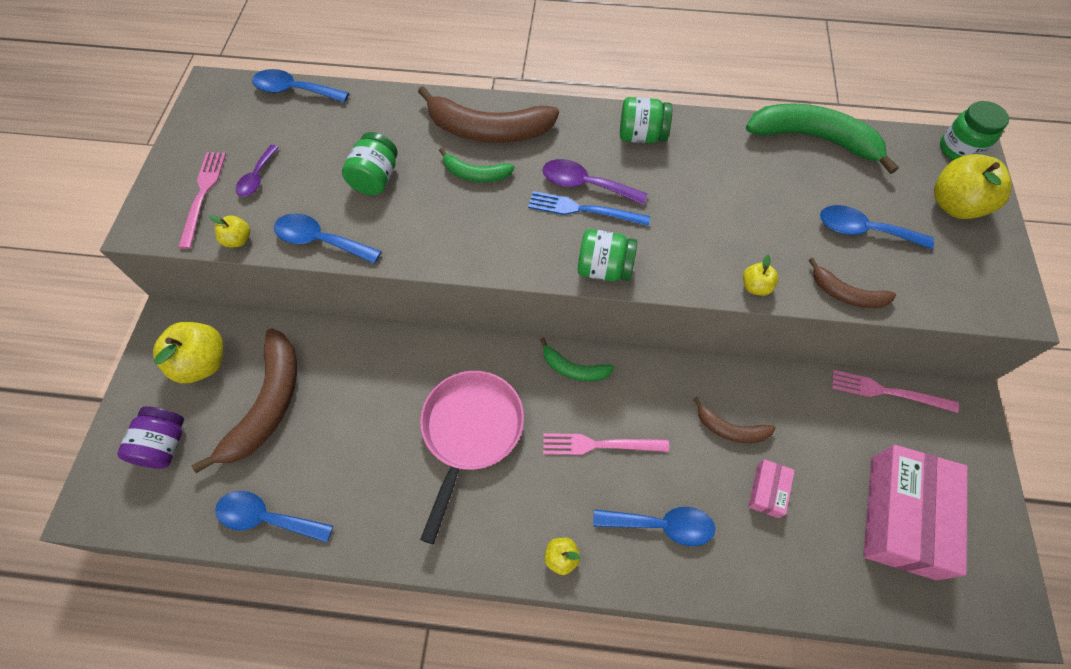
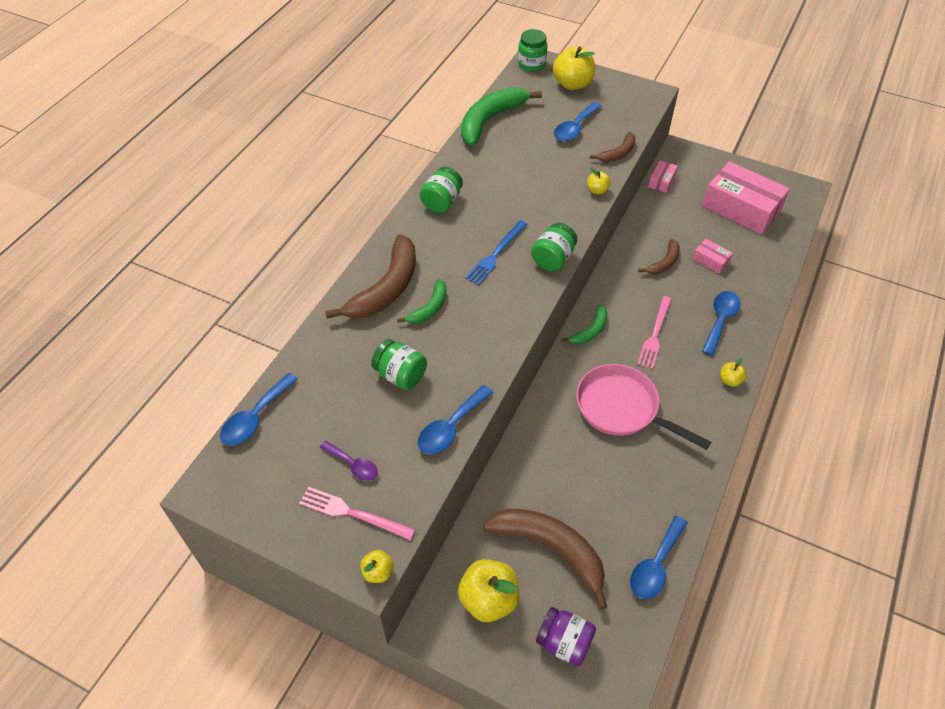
camera: 70 degrees left, 10 degrees down
(238, 240) = (422, 490): yellow apple -> yellow apple (378, 572)
(585, 185) = (473, 246): purple spoon -> none
(888, 392) = (661, 181): pink fork -> pink box

